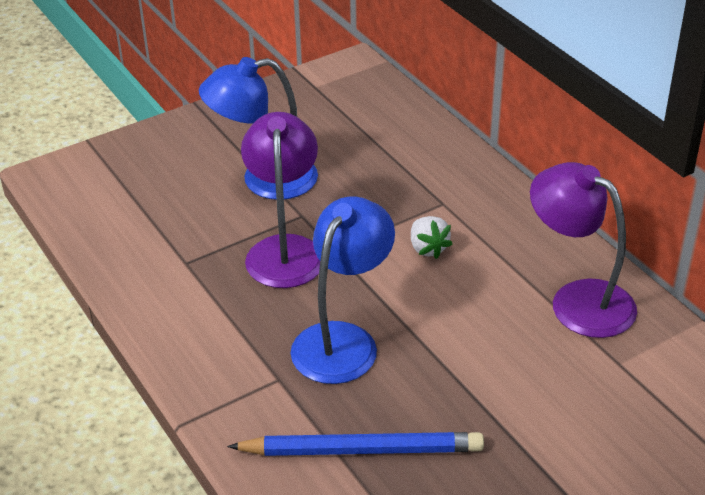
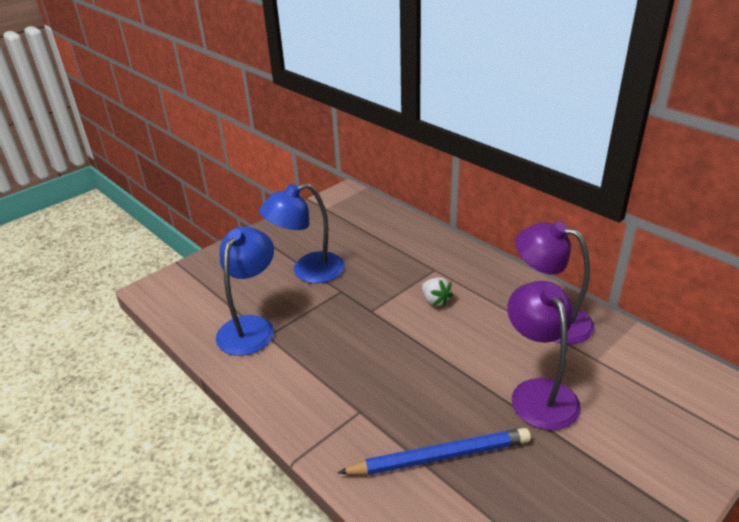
camera: 10 degrees left, 5 degrees down
(285, 249) = (336, 316): purple lamp -> purple lamp (538, 392)
(343, 340) = (398, 374): blue lamp -> blue lamp (251, 327)

